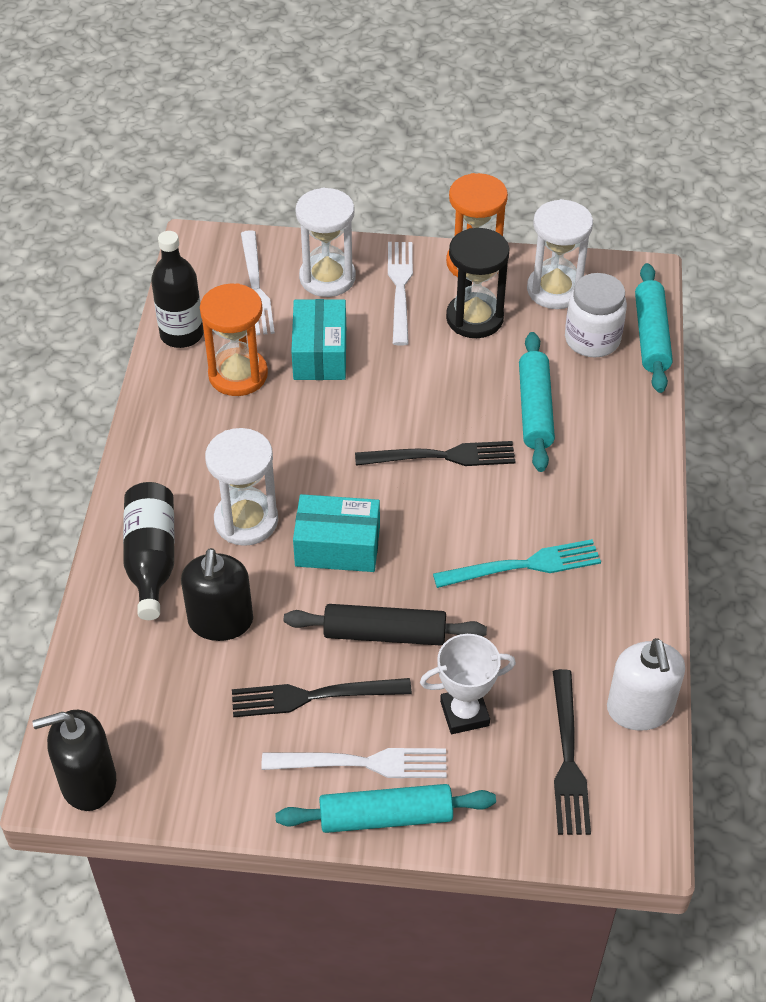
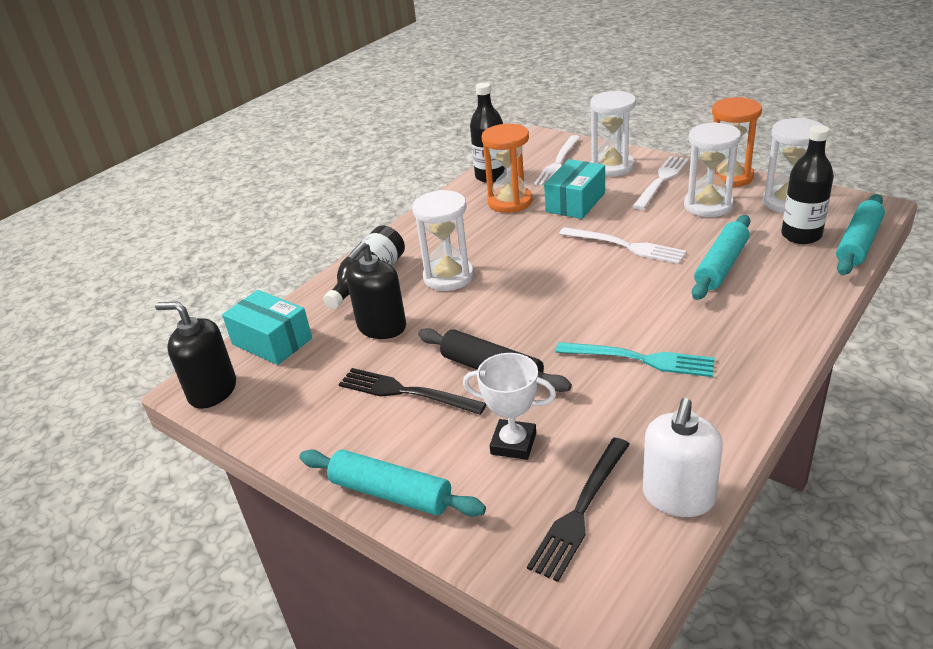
camera: 35 degrees right, 15 degrees down
(337, 546) = (500, 307): turquoise box -> turquoise box (272, 341)
(363, 763) = (404, 449): white fork -> white fork (625, 246)
(442, 456) = (623, 276): black fork -> none
(474, 318) = (708, 206): black hourglass -> white hourglass
(592, 339) = (801, 235): white jar -> black bottle

